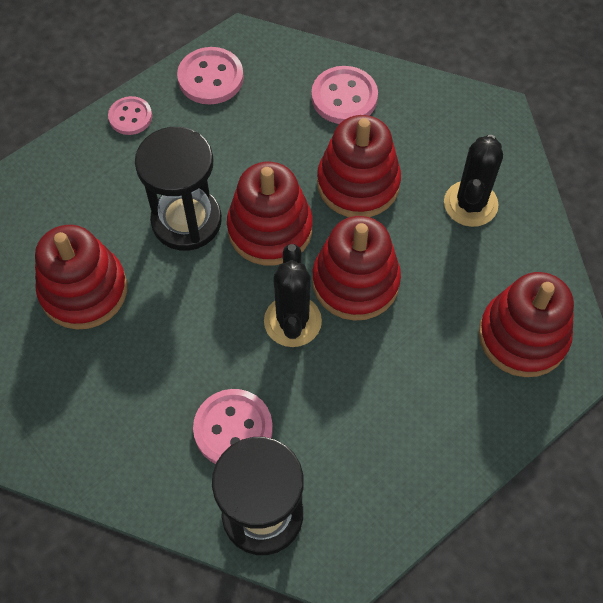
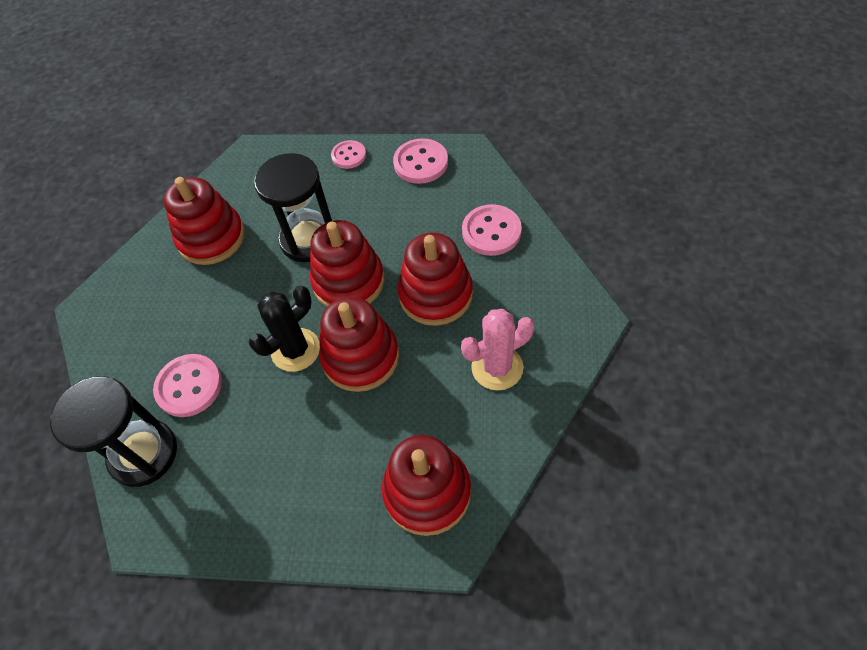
camera: 50 degrees right, 5 degrees down
(470, 204) = (497, 367): black cactus -> pink cactus

